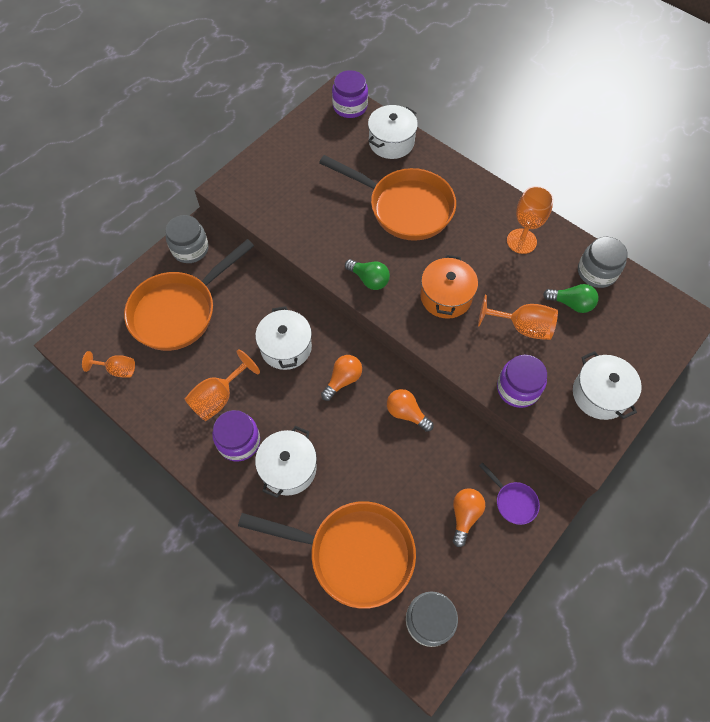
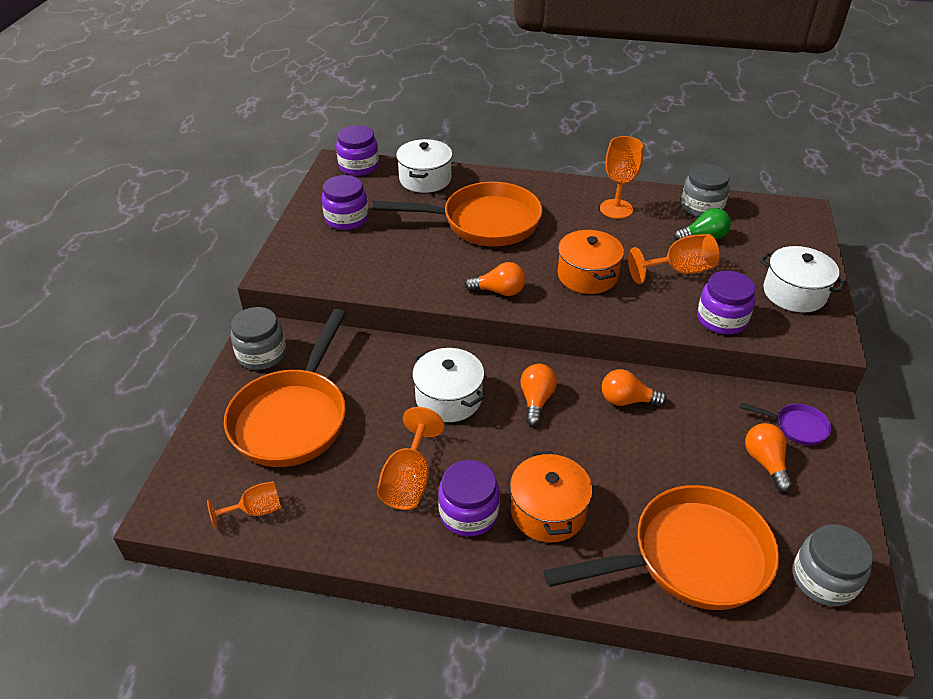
camera: 30 degrees left, 20 degrees down
(288, 468) = (548, 511): white pot -> orange pot
(306, 158) = (346, 219): none -> purple jar
(369, 279) = (499, 291): green light bulb -> orange light bulb

